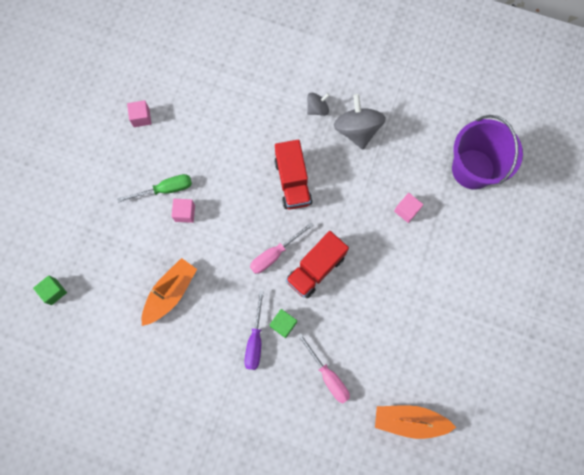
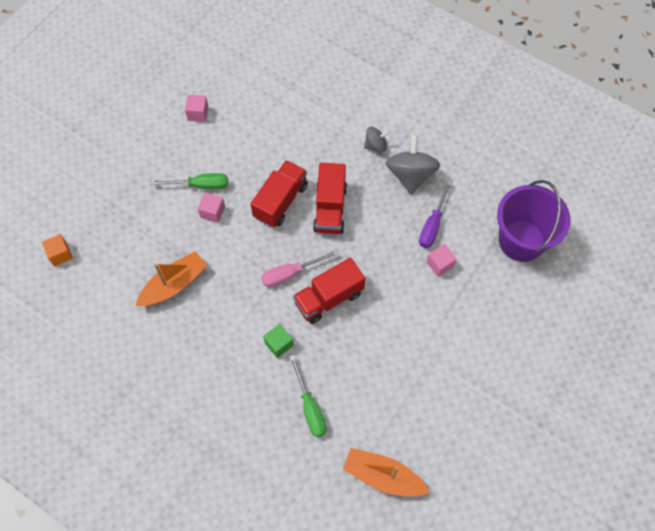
camera: 15 degrees right, 10 degrees down
(53, 291) = (60, 254): green cube -> orange cube
(245, 186) = (280, 201): none -> red truck
(255, 340) = (245, 352): purple screwdriver -> purple screwdriver (432, 224)
(328, 376) = (310, 407): pink screwdriver -> green screwdriver

